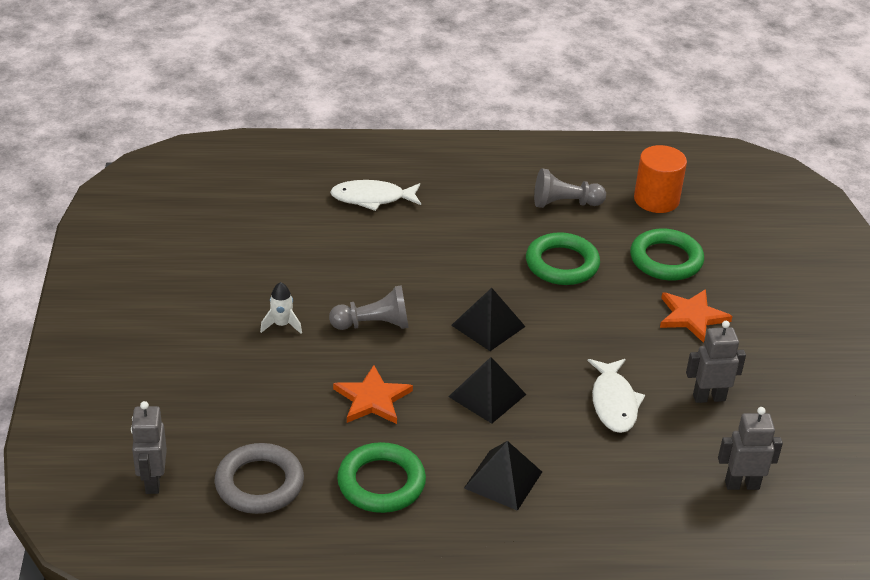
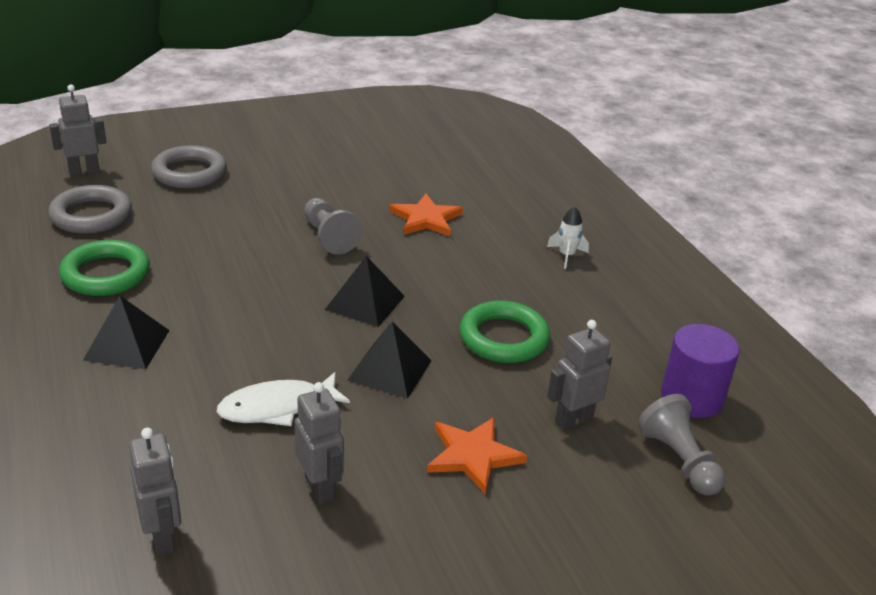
camera: 70 degrees right, 5 degrees down
(199, 398) = (189, 173): none -> grey ring
(282, 325) = (303, 192): white rocket -> white rocket (566, 255)
(372, 198) = (521, 207): white fish -> none
(372, 399) = (221, 252): orange star -> orange star (426, 219)
(487, 395) = (253, 317): black pyramid -> black pyramid (389, 370)
(565, 203) = (618, 326): grey pawn -> grey pawn (679, 460)
(656, 199) = (691, 397): orange cylinder -> purple cylinder
(666, 260) = (573, 420): green ring -> grey robot

